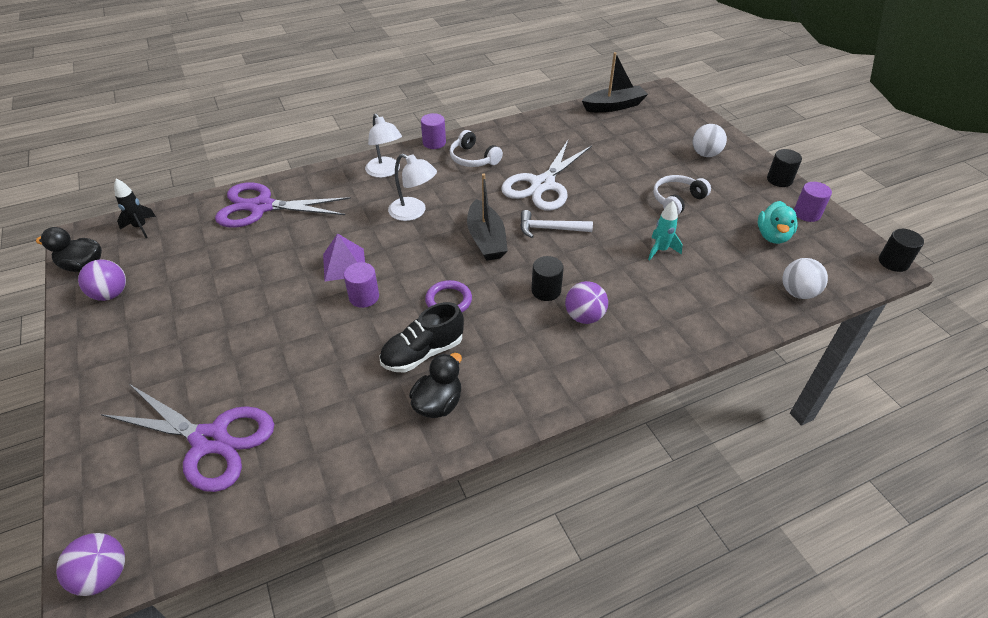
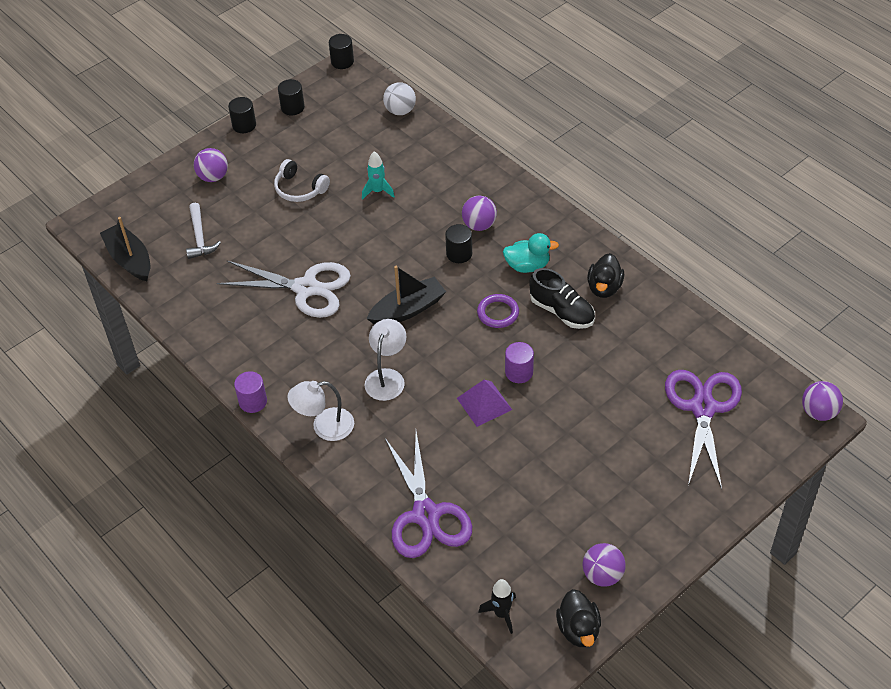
camera: 105 degrees left, 5 degrees up
(385, 172) = (324, 427): white lamp -> white lamp turned 150 degrees counterclockwise
(438, 404) = (604, 288): black duck -> black duck turned 90 degrees counterclockwise
(473, 158) = (275, 357): white headphones -> none
(549, 229) = (375, 268): white hammer -> white hammer (200, 237)
(705, 154) = (213, 177): white ball -> purple ball
(772, 236) = (332, 126): turquoise duck -> turquoise duck (527, 266)
(807, 214) = (292, 107): purple cylinder -> black cylinder

